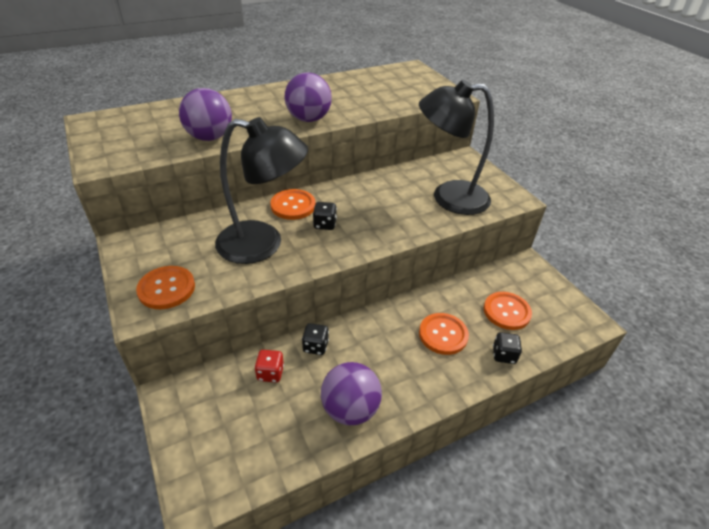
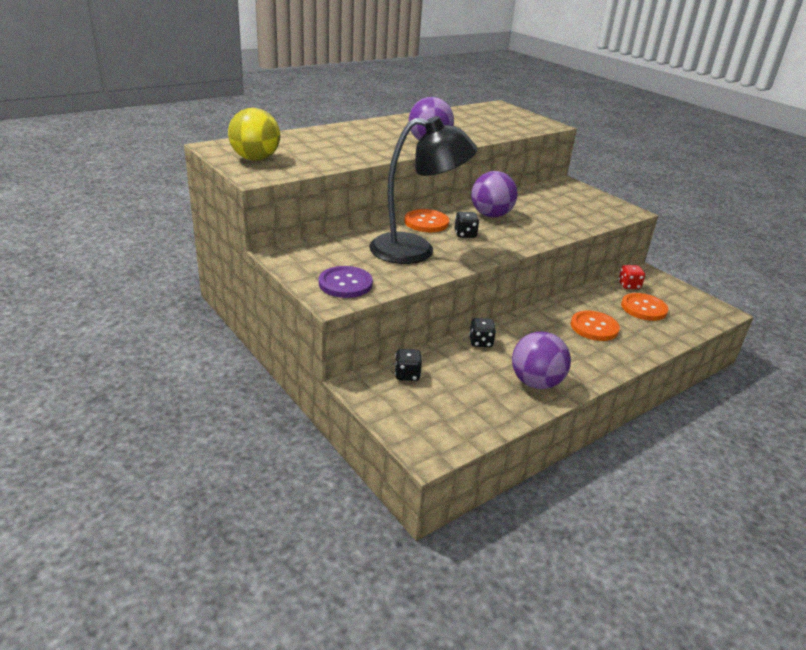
camera: 10 degrees left, 10 degrees down
(117, 138) = (255, 159): none -> yellow ball
(166, 288) = (345, 284): orange button -> purple button
(209, 137) = (345, 157): purple ball -> purple ball (491, 215)
(270, 373) = (448, 363): red dice -> red dice (629, 285)
(448, 197) = (568, 212): black lamp -> none
(504, 355) = (655, 338): black dice -> black dice (407, 375)

